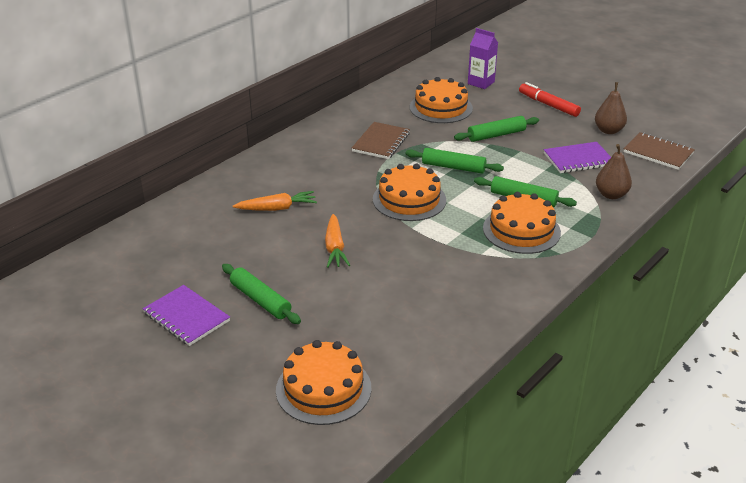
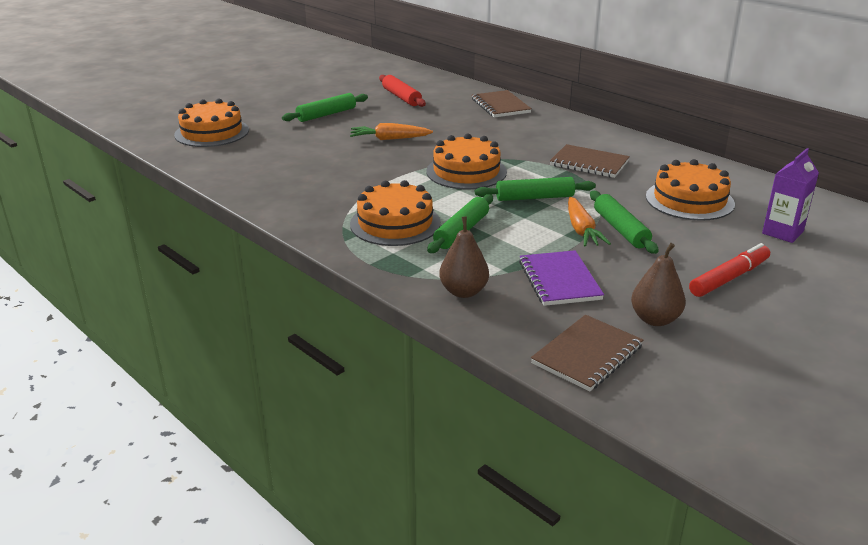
camera: 95 degrees right, 5 degrees down
(186, 317) = (317, 95): purple notebook -> none
(203, 249) = (401, 97): none -> red rolling pin
(238, 184) = (500, 106): none -> brown notebook
(276, 208) = (458, 119): orange carrot -> orange carrot (581, 230)
(453, 167) = (534, 197): green rolling pin -> green rolling pin turned 60 degrees clockwise

